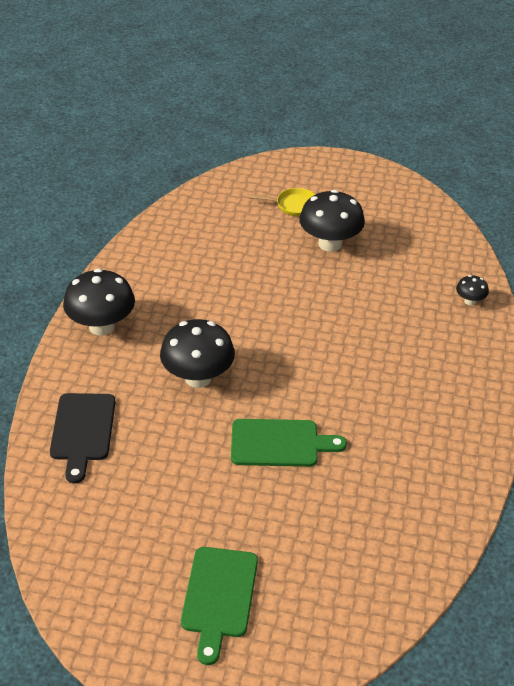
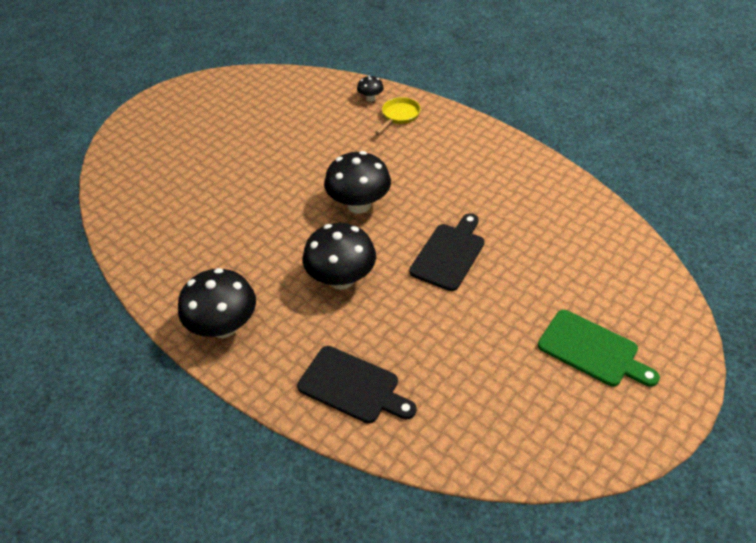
camera: 60 degrees left, 5 degrees up
(279, 443) = (449, 254): green cutting board -> black cutting board
(293, 205) = (181, 146): yellow pan -> yellow pan (399, 116)
(330, 244) = (247, 142): black mushroom -> black mushroom (359, 205)

